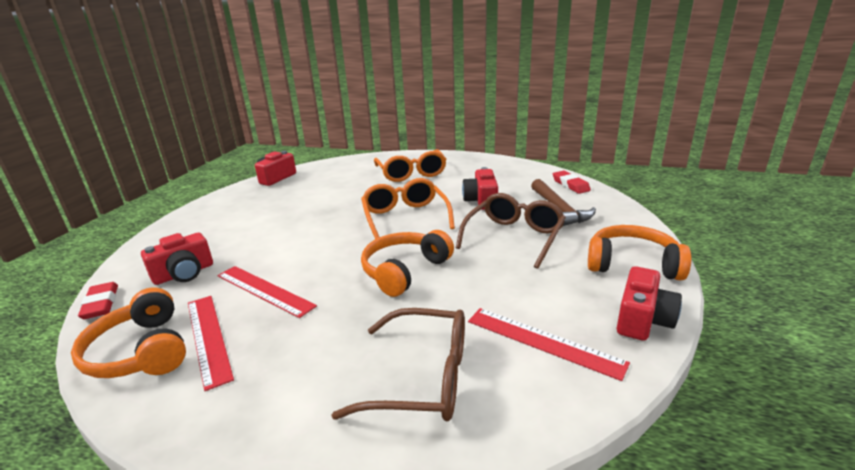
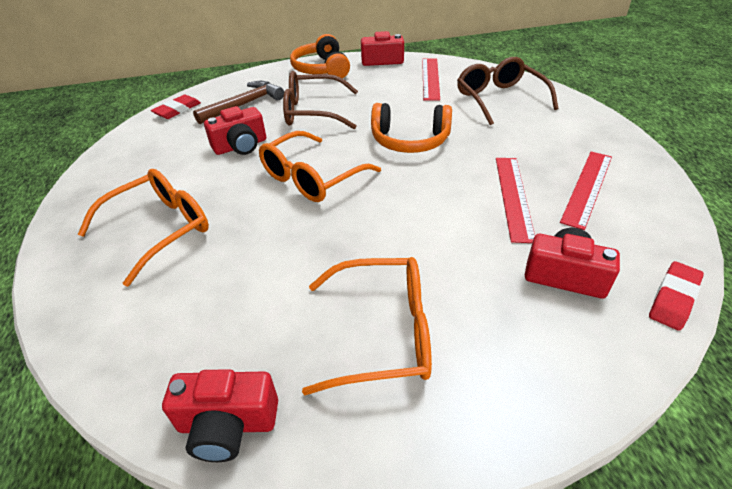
camera: 120 degrees left, 15 degrees up
(141, 351) = (644, 211): orange headphones -> none
(257, 210) = (381, 333): none -> orange glasses

